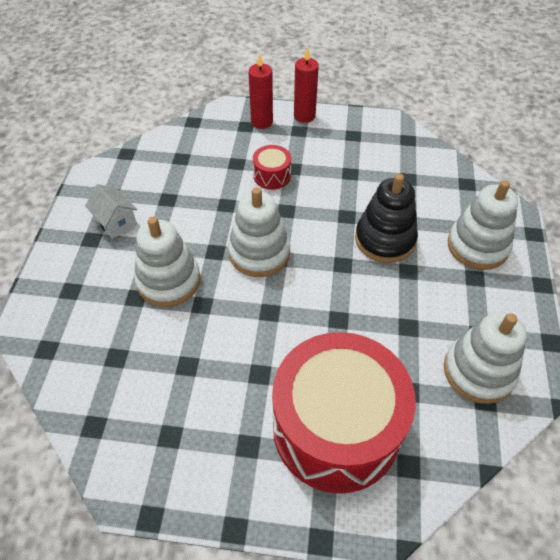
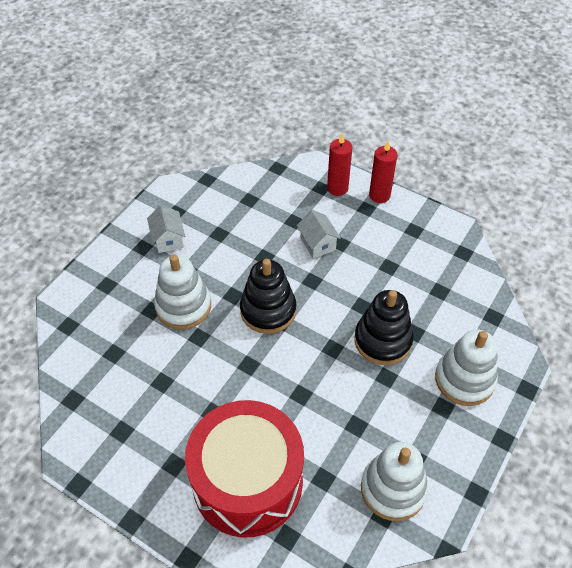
camera: 25 degrees right, 0 degrees up
(259, 253) = (268, 310): white stacking toy -> black stacking toy
(272, 176) = (317, 244): red drum -> white house

